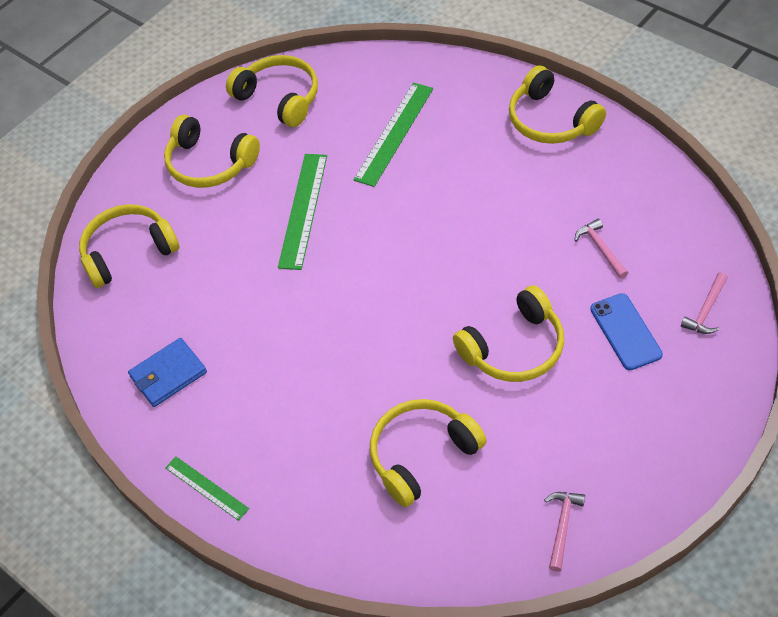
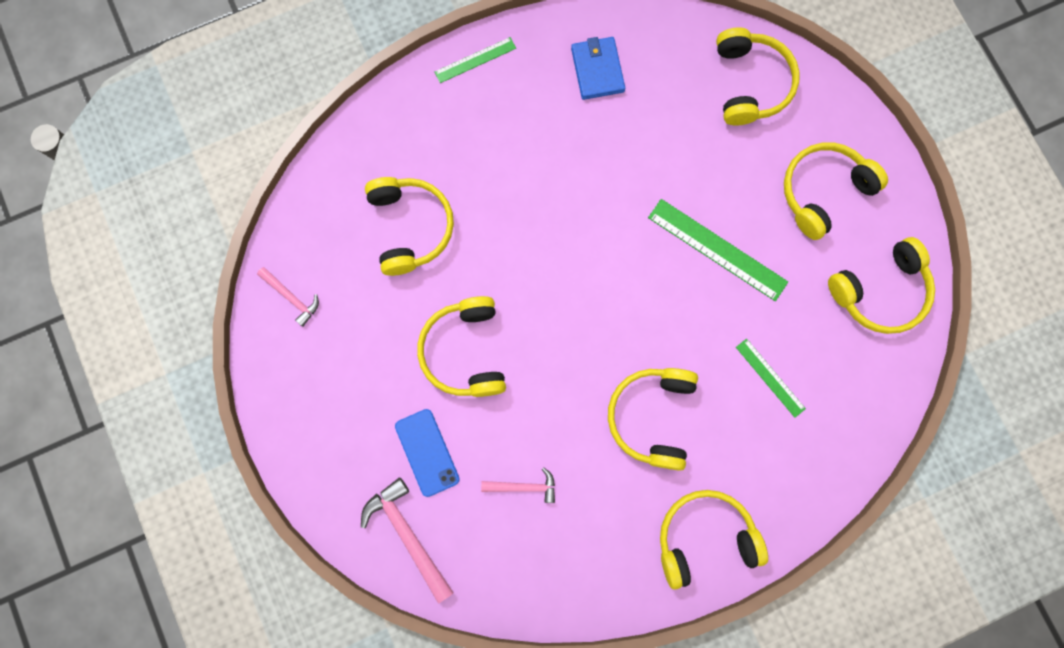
camera: 110 degrees right, 25 degrees up
(394, 133) = (770, 378): green ruler -> green ruler, size x0.58
(478, 191) = (652, 417): none -> yellow headphones
(625, 332) = (427, 452): blue phone -> blue phone turned 60 degrees clockwise
(706, 310) = (408, 535): pink hammer -> pink hammer, size x1.67

